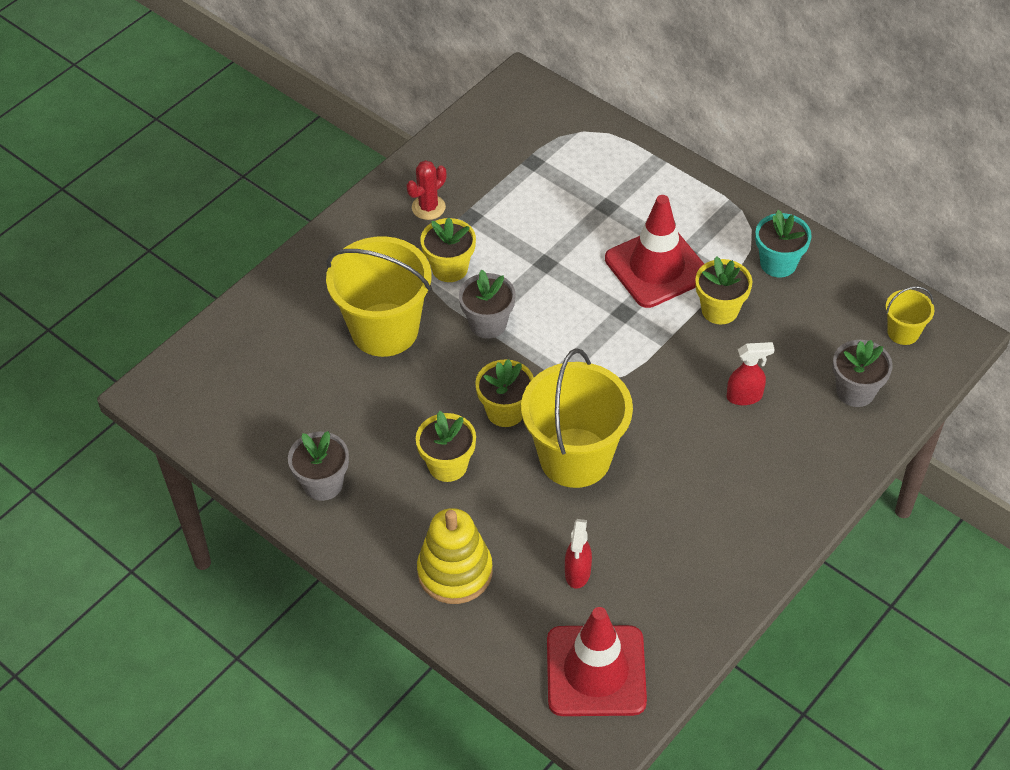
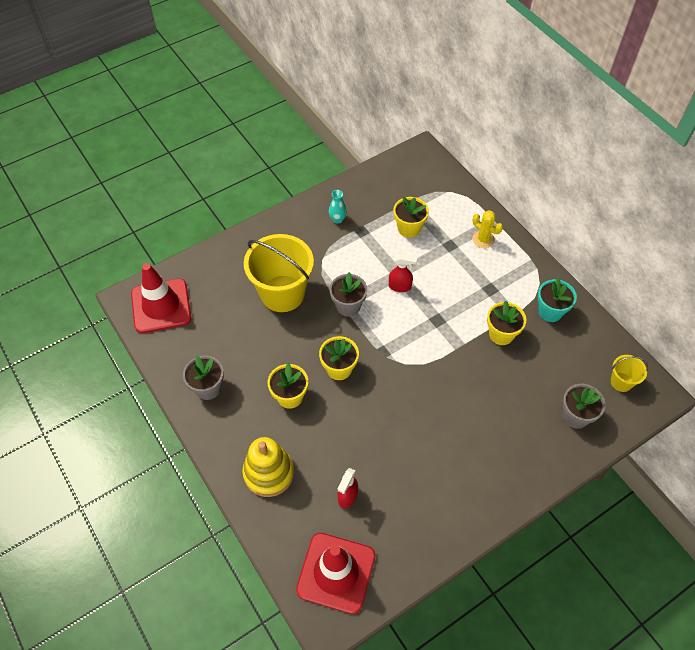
camera: 15 degrees right, 5 degrees up
(428, 207) = (337, 219): red cactus -> turquoise vase
(450, 268) = (337, 262): yellow flower pot -> yellow flower pot (409, 228)
(575, 457) = (373, 413): yellow bucket -> none
(652, 187) = (483, 239): none -> yellow cactus
(656, 267) = (469, 294): red traffic cone -> red traffic cone (161, 306)
(745, 396) = (499, 400): red spray bottle -> red spray bottle (400, 286)

